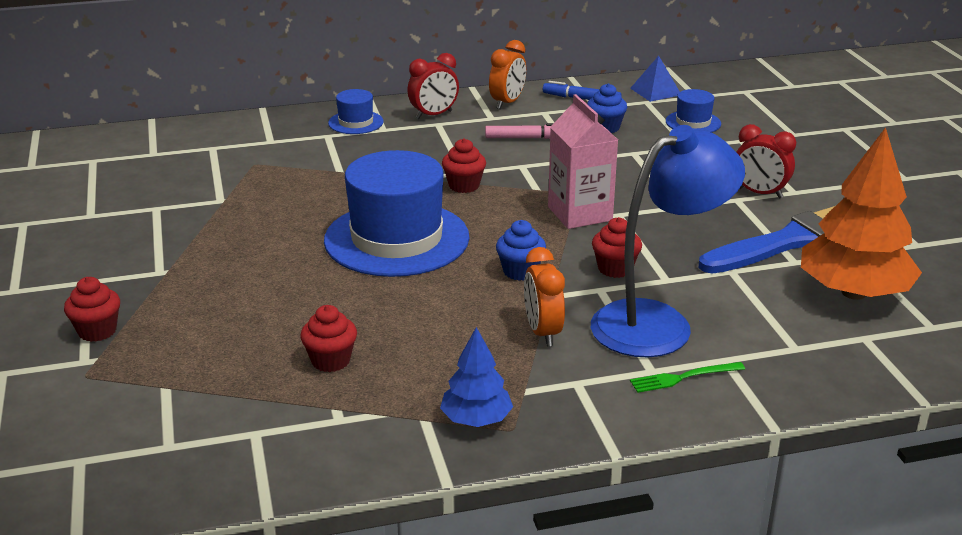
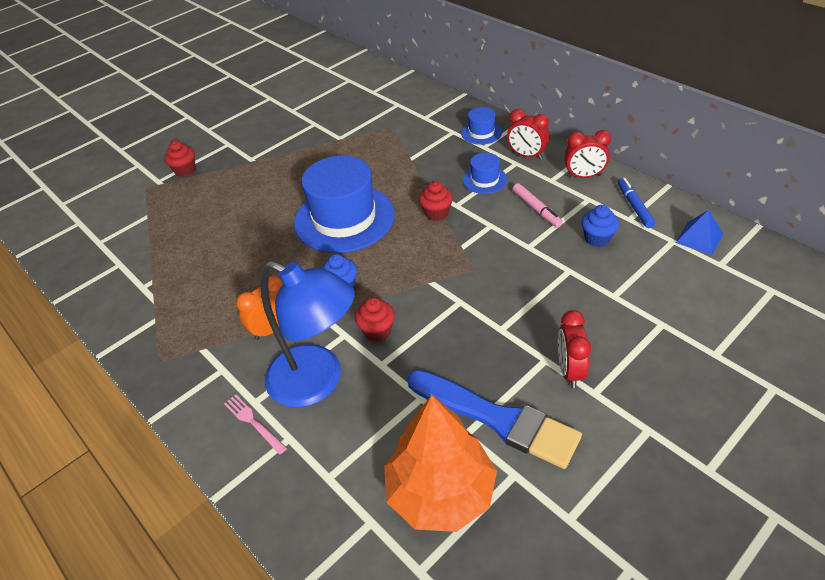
camera: 65 degrees right, 15 degrees up
(330, 361) = (196, 257): red cupcake -> none
(476, 419) = (163, 340): blue tree -> none
(507, 103) = (584, 176): orange clock -> red clock
(580, 214) = (443, 282): pink carton -> none
(683, 377) = (253, 422): green fork -> pink fork
(693, 122) = (663, 282): blue hat -> blue hat (485, 180)

